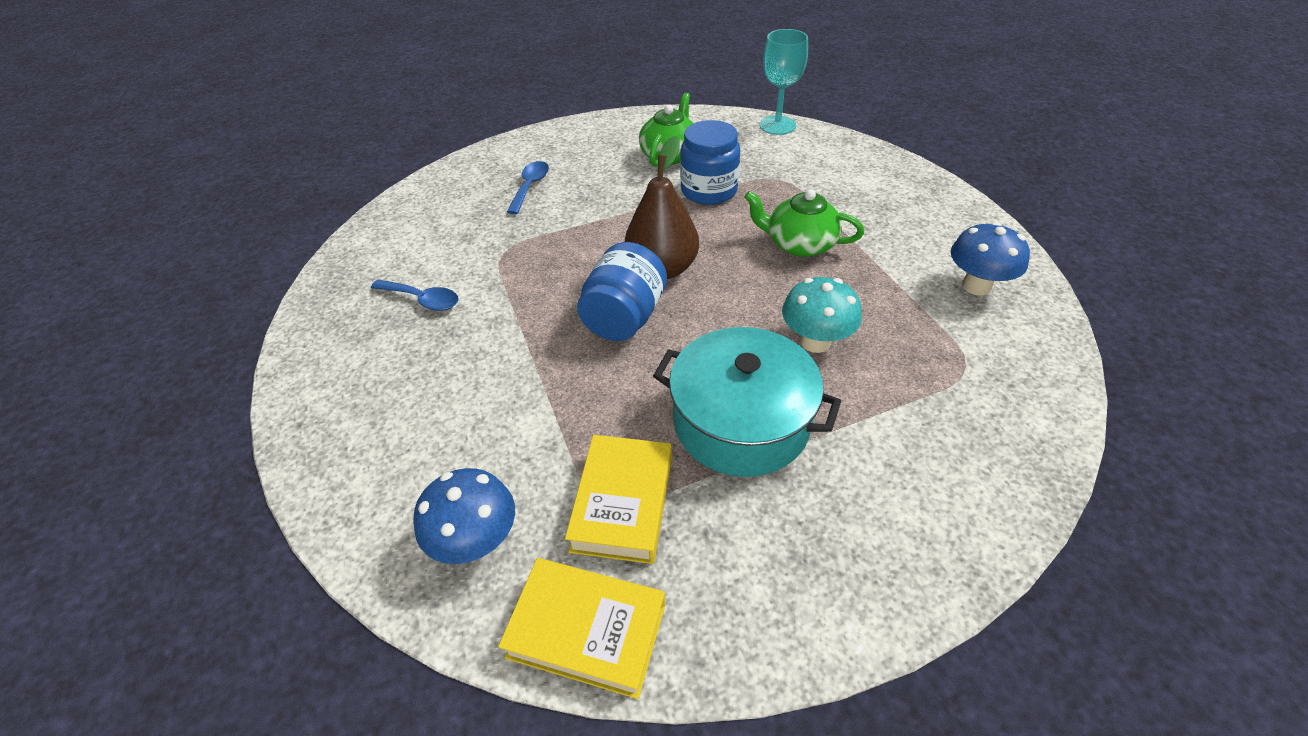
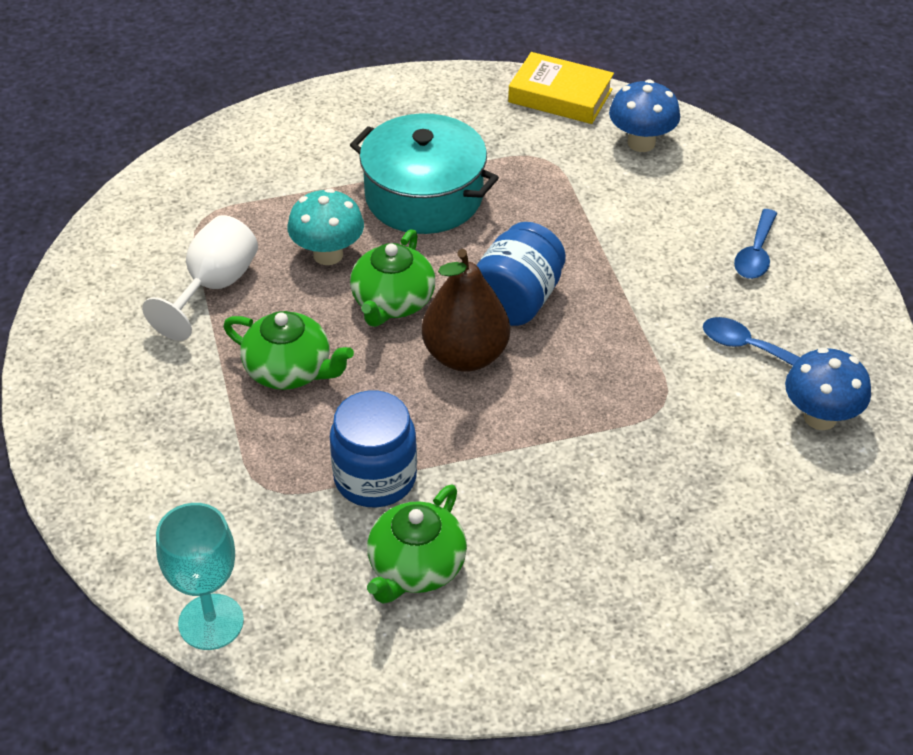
camera: 175 degrees left, 0 degrees up
(530, 187) = (642, 523): blue spoon -> blue spoon (755, 254)
(622, 503) = (532, 154): yellow book -> none
(736, 304) = (392, 302): none -> green teapot
(903, 300) = (214, 287): none -> white goblet
(976, 286) = (126, 293): blue mushroom -> blue mushroom (820, 417)

